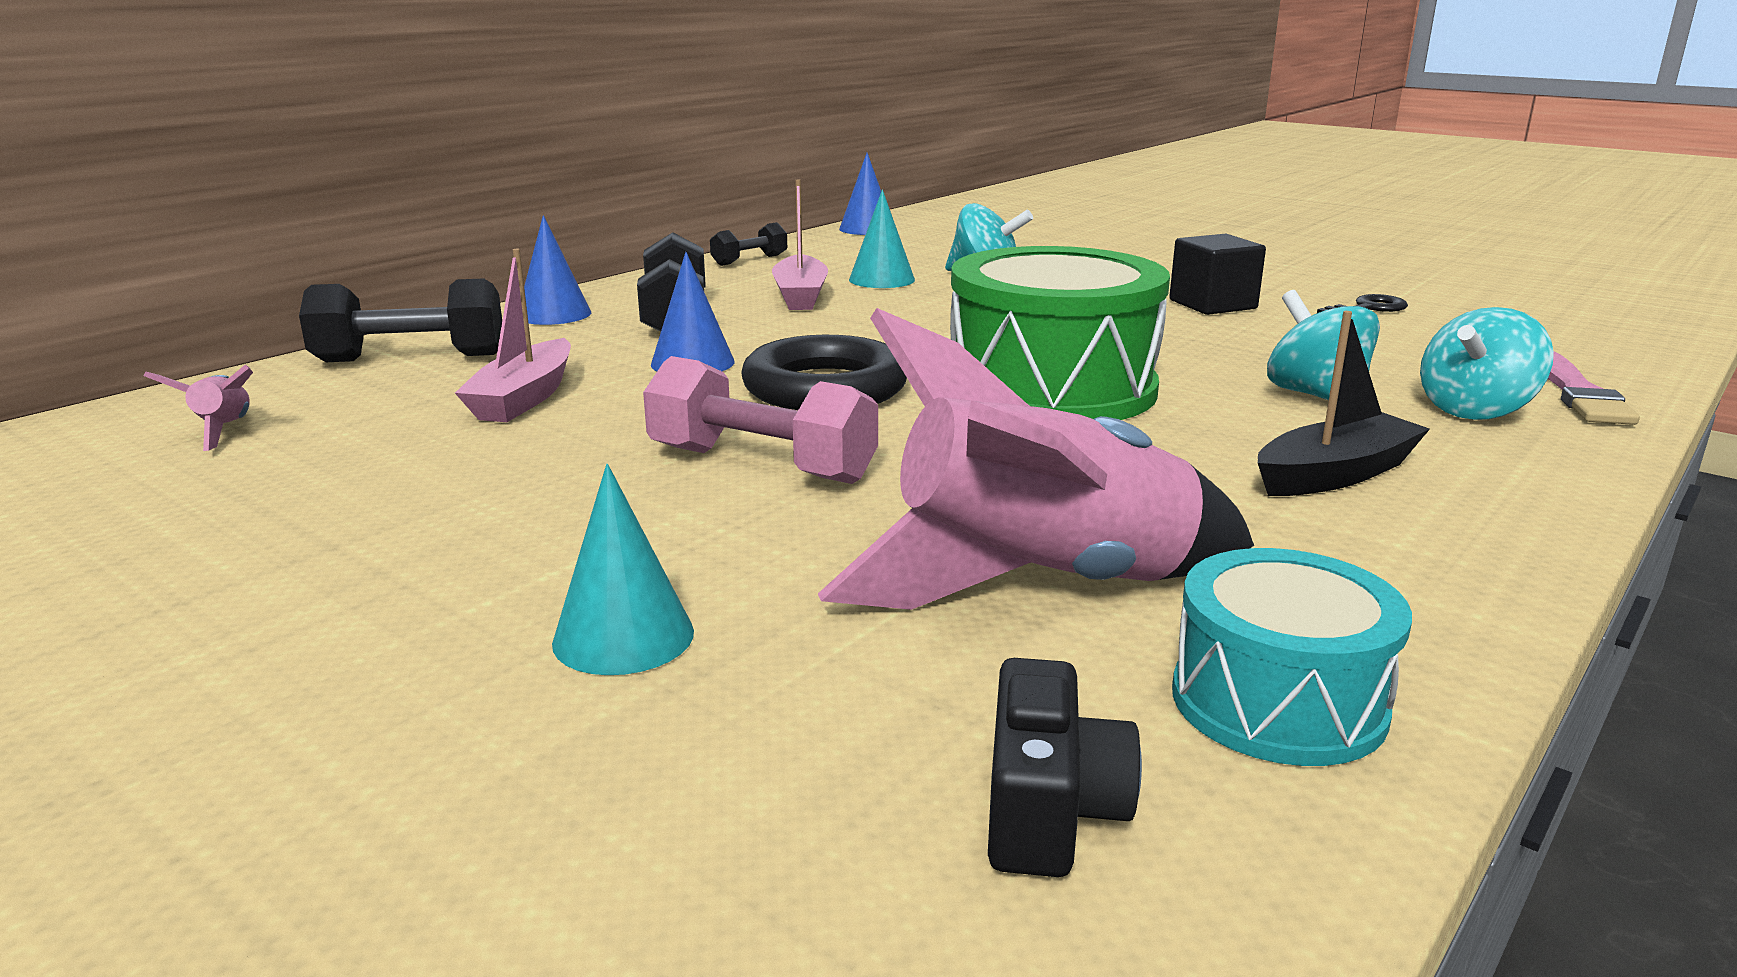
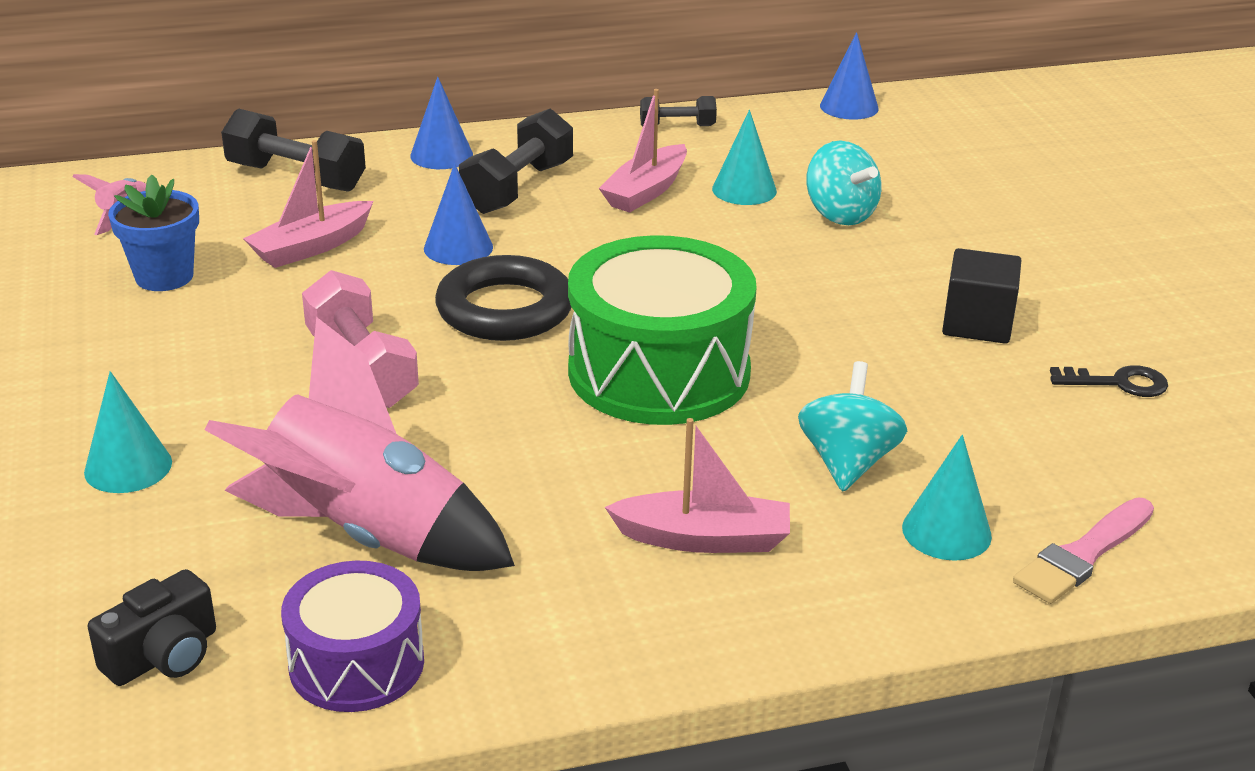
camera: 35 degrees right, 10 degrees up
(368, 462) = (164, 276): none -> blue flower pot
(1278, 702) = (356, 663): turquoise drum -> purple drum
(1335, 474) = (704, 538): black boat -> pink boat
(1475, 410) = (946, 531): turquoise spinning top -> turquoise cone

